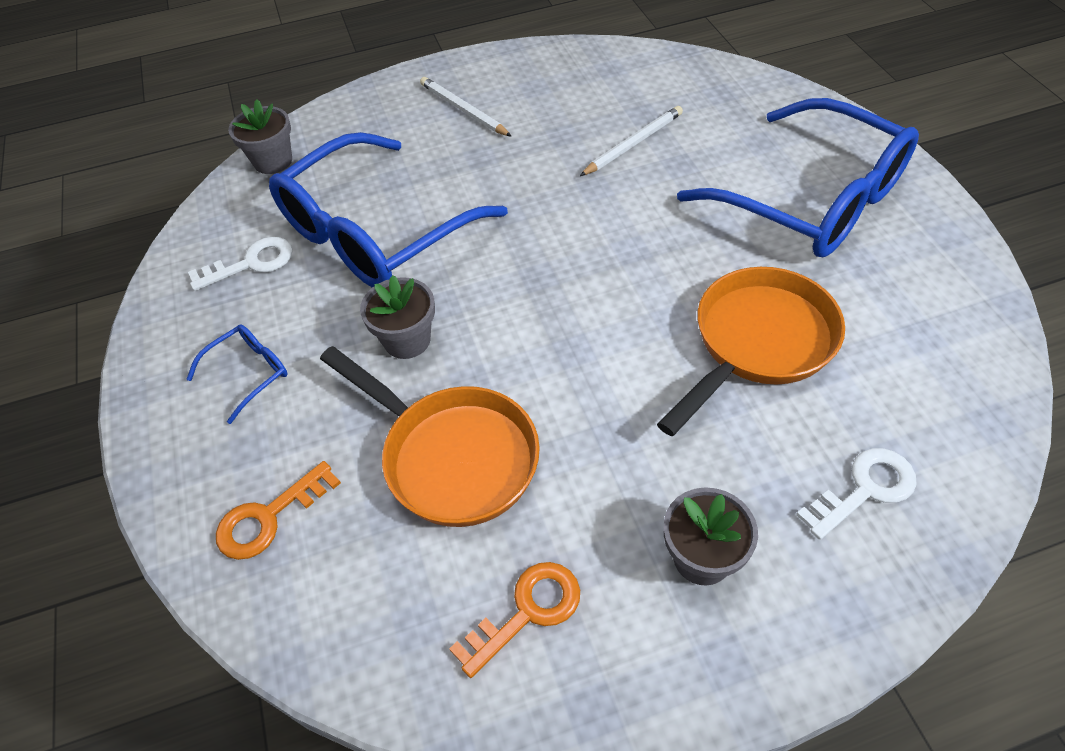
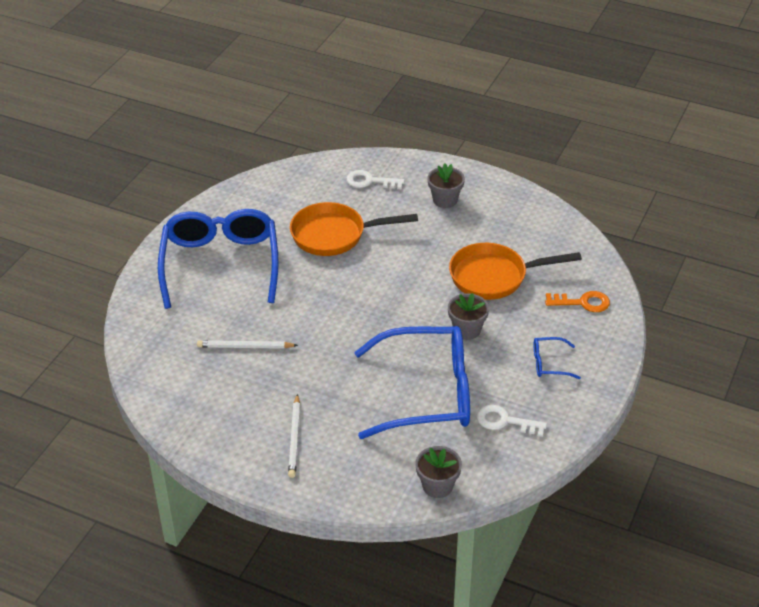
camera: 140 degrees left, 10 degrees down
(452, 456) = (494, 277): orange pan -> orange pan turned 90 degrees counterclockwise
(527, 611) = (516, 222): orange key -> none

